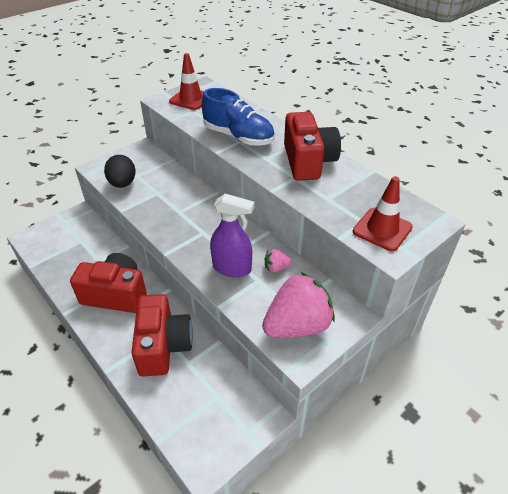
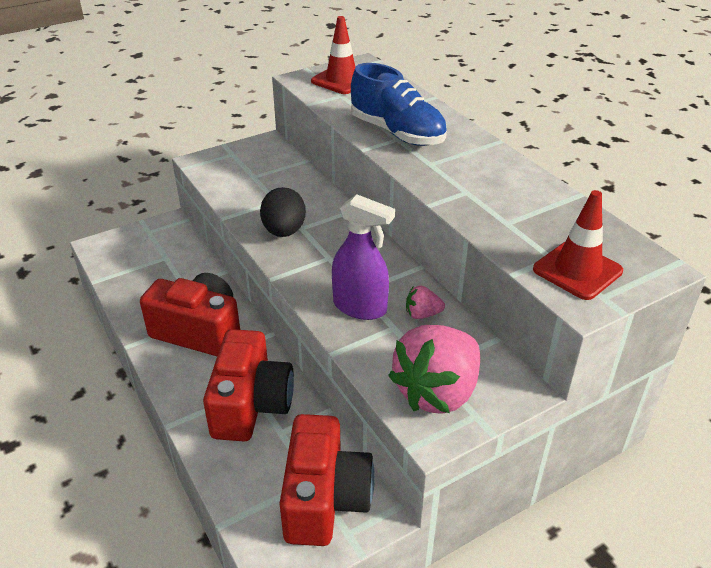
camera: 10 degrees right, 5 degrees down
(123, 184) = (232, 185): black egg -> black egg (284, 231)
(297, 325) = (437, 392): pink strawberry -> pink strawberry turned 150 degrees clockwise
(308, 162) = (489, 173): red camera -> red camera (325, 498)

